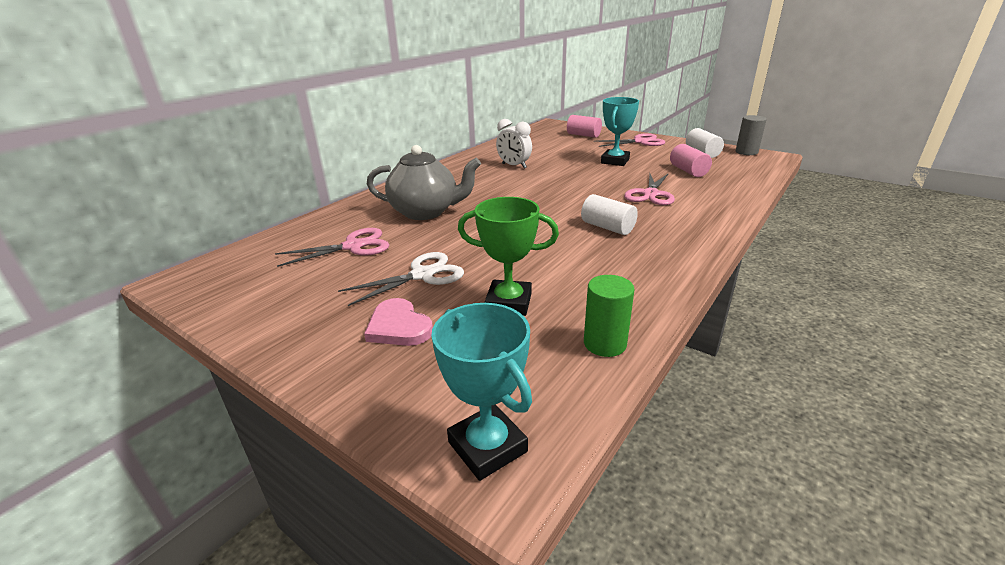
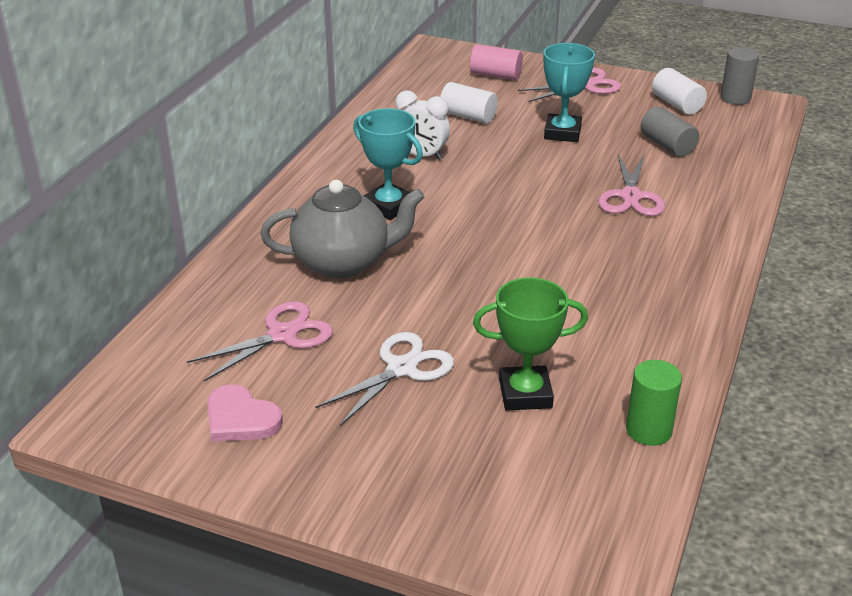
camera: 15 degrees left, 5 degrees up
(398, 327) = (417, 444): pink heart -> pink heart (240, 418)
(487, 447) = (580, 556): turquoise trophy -> turquoise trophy (388, 206)
(607, 227) = (595, 263): white cylinder -> white cylinder (468, 116)
(688, 171) = (667, 145): pink cylinder -> grey cylinder

